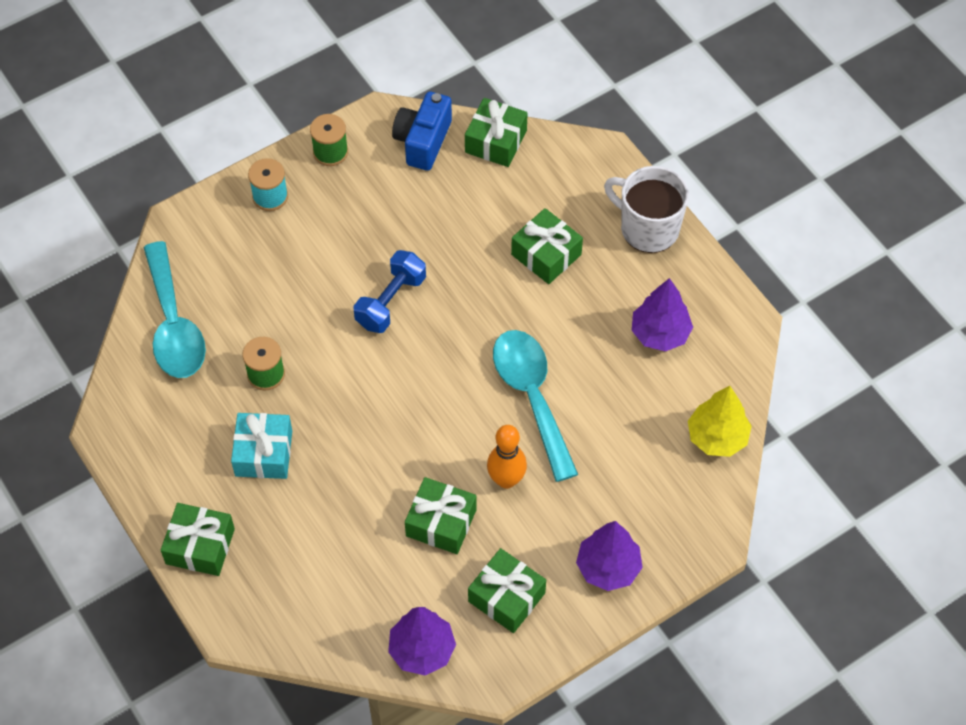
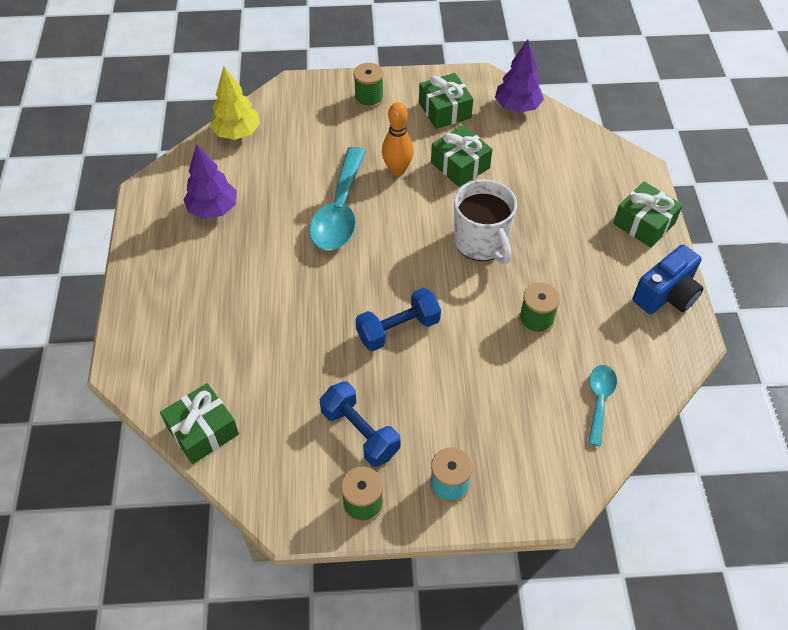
camera: 150 degrees left, 5 degrees down
(173, 324) = (599, 400): turquoise spoon -> turquoise spoon, size x0.54
(263, 453) = (566, 263): turquoise gift -> none
(367, 200) = (360, 432): none -> blue dumbbell
(423, 141) = (268, 467): blue camera -> blue camera (666, 295)
(546, 254) = (245, 306): green gift -> none
(608, 567) = (369, 98): purple tree -> green spool
(648, 228) = (148, 287): white mug -> white mug (481, 242)

